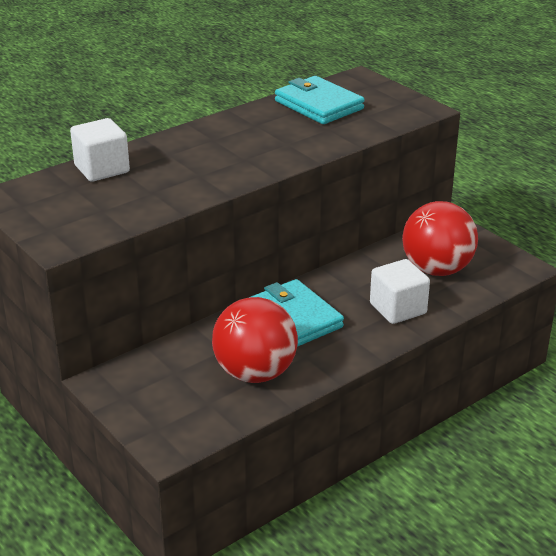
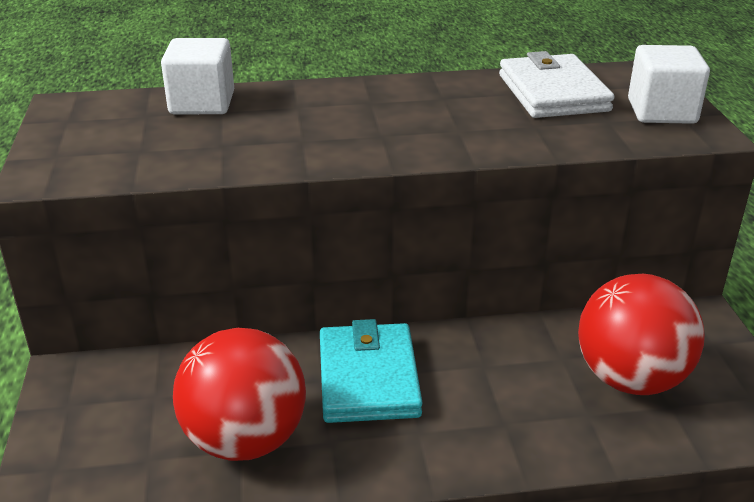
camera: 30 degrees right, 0 degrees up
(319, 105) = (553, 93): turquoise wallet -> white wallet
(398, 309) = (522, 419): white cube -> white cube (661, 111)

